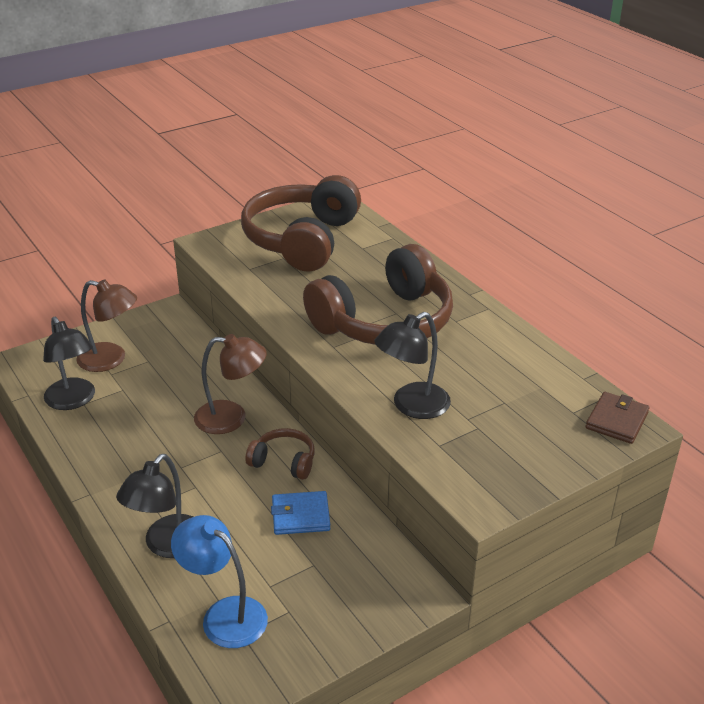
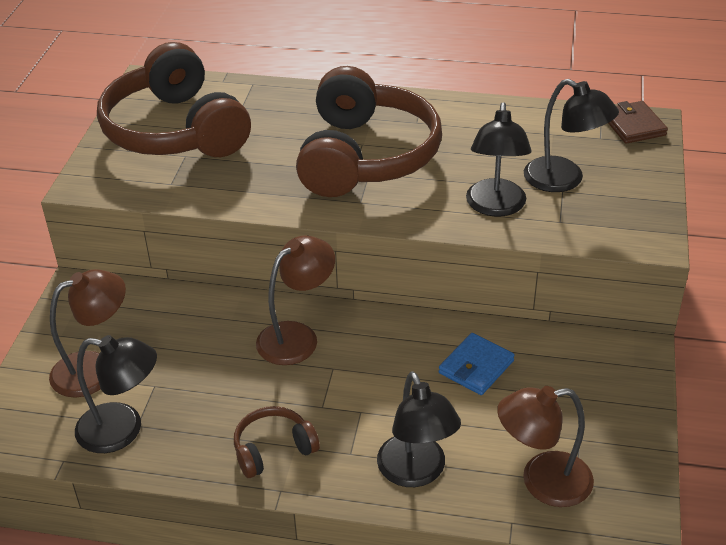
camera: 45 degrees left, 5 degrees up
(224, 615) = (542, 481): blue lamp -> brown lamp
(283, 462) = (397, 338): brown headphones -> brown headphones (273, 449)
(491, 422) = (564, 180): none -> black lamp

